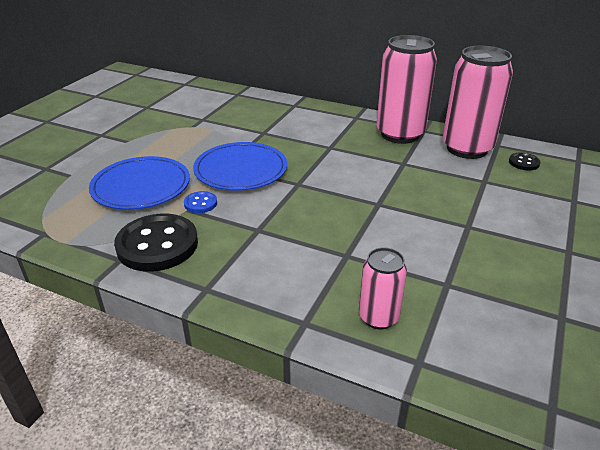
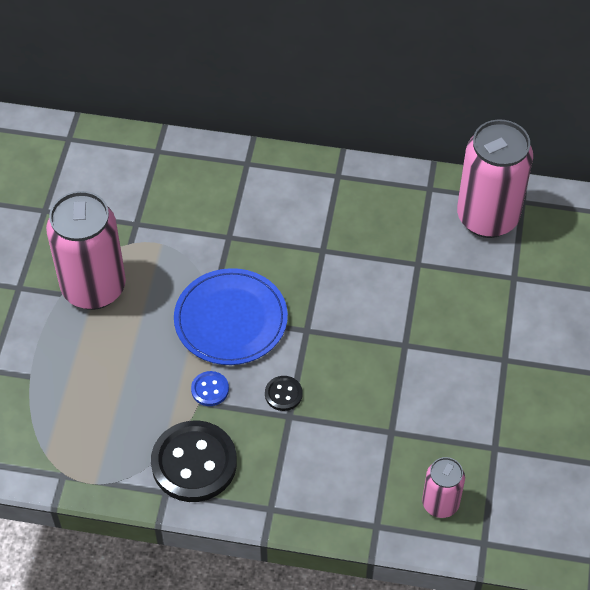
camera: 15 degrees left, 20 degrees up
(141, 186) = (127, 376): blue plate -> none
(400, 134) = (402, 204): pink can -> pink can (94, 288)
(524, 162) = (555, 232): black button -> black button (283, 394)

